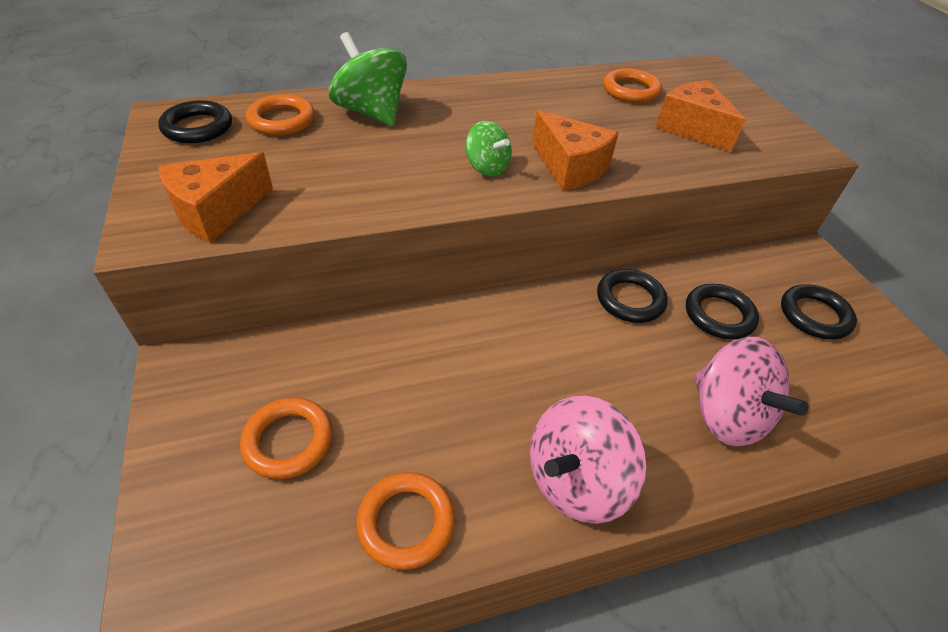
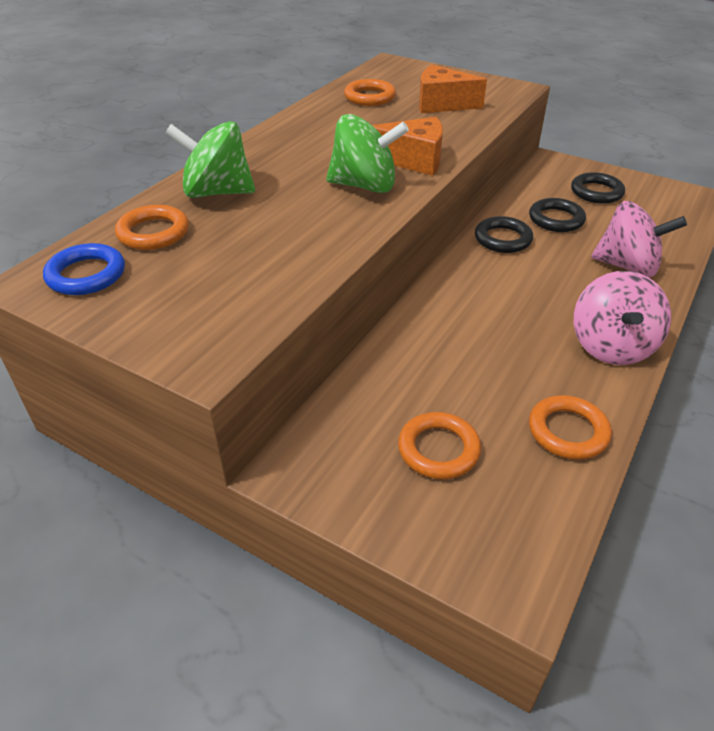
camera: 40 degrees left, 5 degrees down
(198, 127) = (86, 275): black ring -> blue ring
(216, 211) = (229, 315): orange cheese -> none
(487, 167) = (365, 186): green spinning top -> green spinning top, size x1.74

